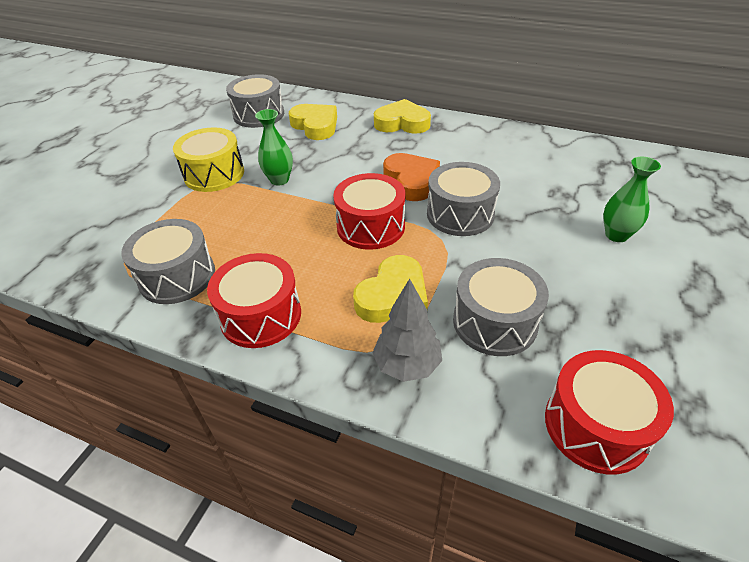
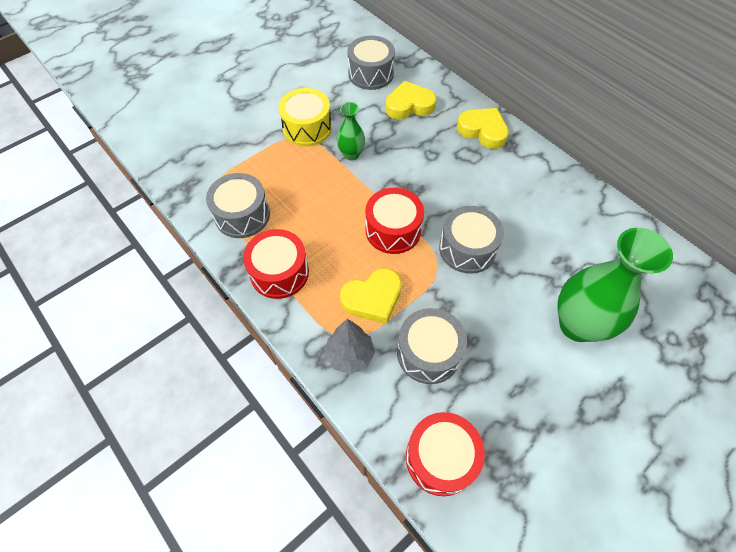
camera: 25 degrees right, 15 degrees up
(315, 126) = (409, 105): yellow heart -> yellow heart turned 90 degrees counterclockwise
(411, 181) = (451, 199): orange heart -> none
(616, 235) = (577, 325): green vase -> green vase, size x1.96

